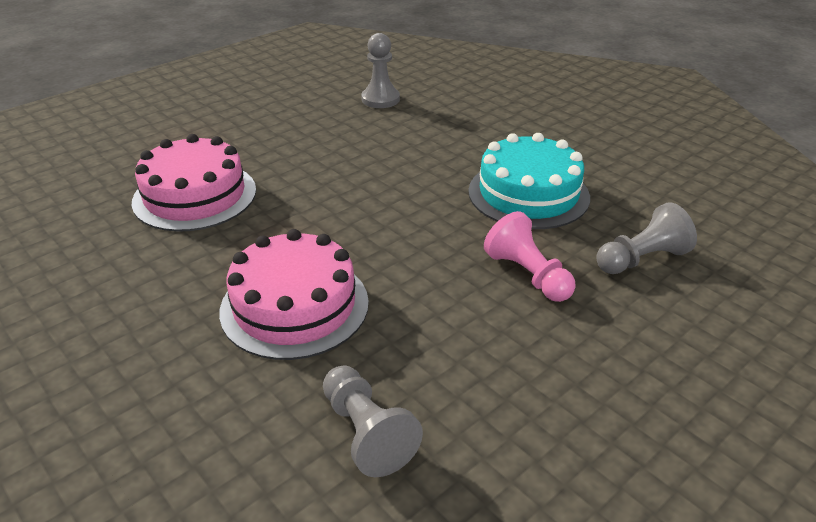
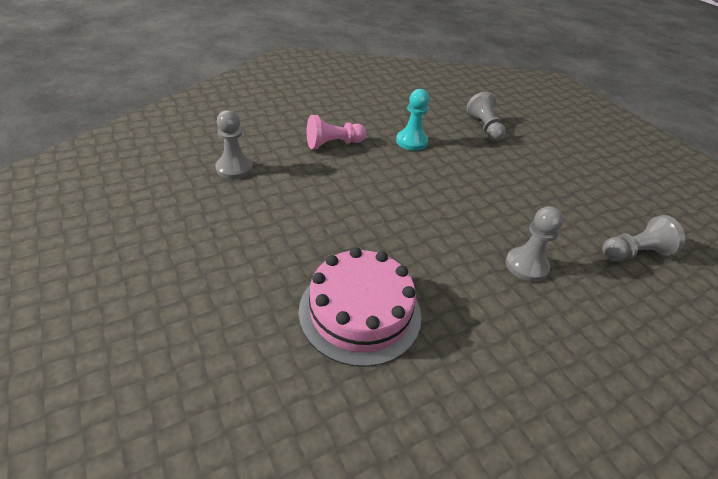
camera: 80 degrees left, 5 degrees up
(294, 306) = (526, 266): pink cake -> grey pawn
(528, 194) = (411, 141): turquoise cake -> turquoise pawn
(528, 275) = (496, 165): pink pawn -> pink pawn (333, 144)

